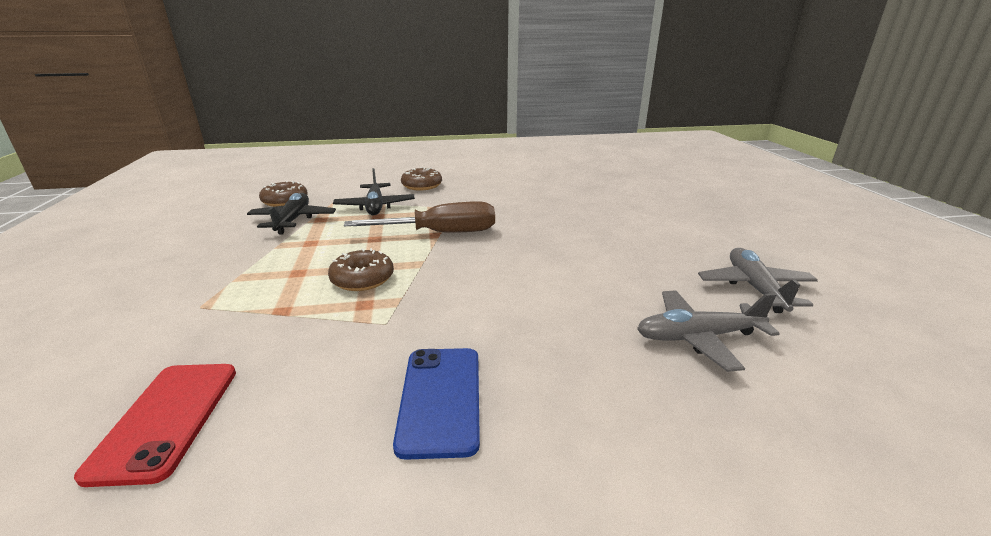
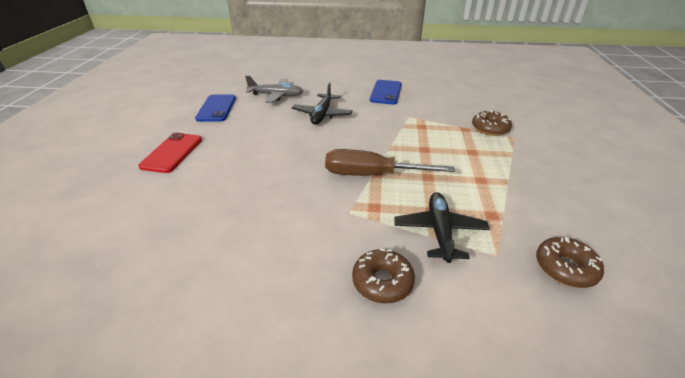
camera: 165 degrees left, 10 degrees up
(166, 419) = (479, 98): red phone -> red phone (172, 153)
(293, 220) = (520, 218): black plane -> black plane (322, 115)
(362, 279) = (427, 141): brown donut -> brown donut (490, 128)
(754, 288) = (216, 108): grey plane -> blue phone

